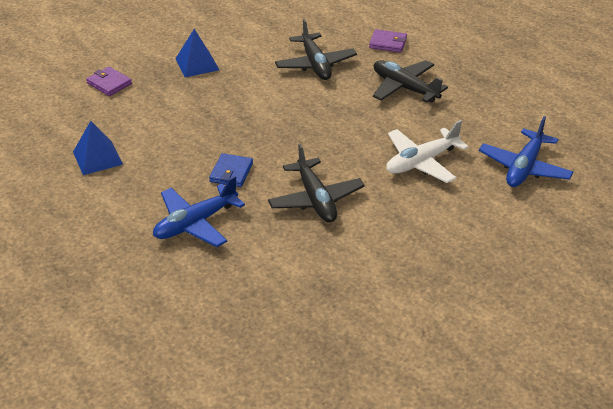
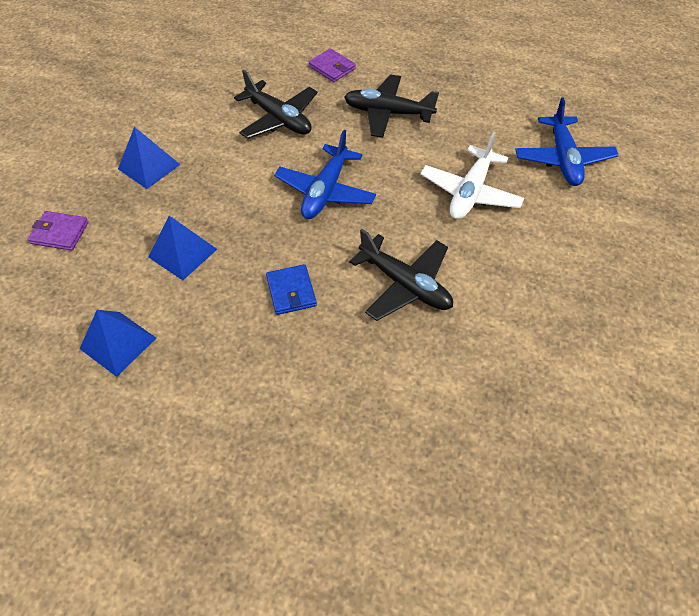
camera: 30 degrees left, 15 degrees up
(178, 123) = (182, 253): none -> blue pyramid
(195, 223) = (301, 379): blue plane -> blue plane (325, 191)
(388, 43) = (332, 68): purple wallet -> purple wallet turned 60 degrees clockwise

